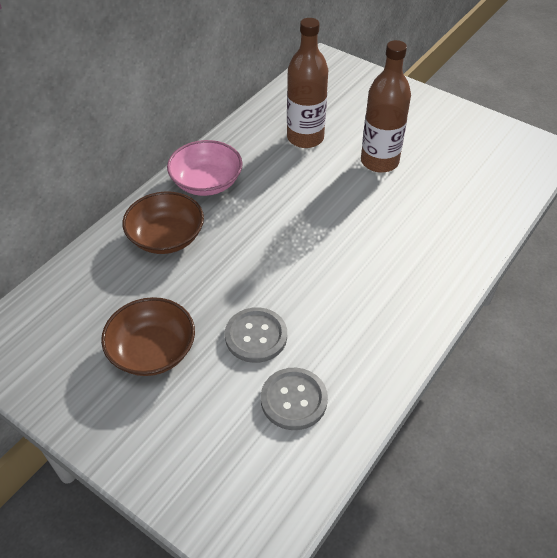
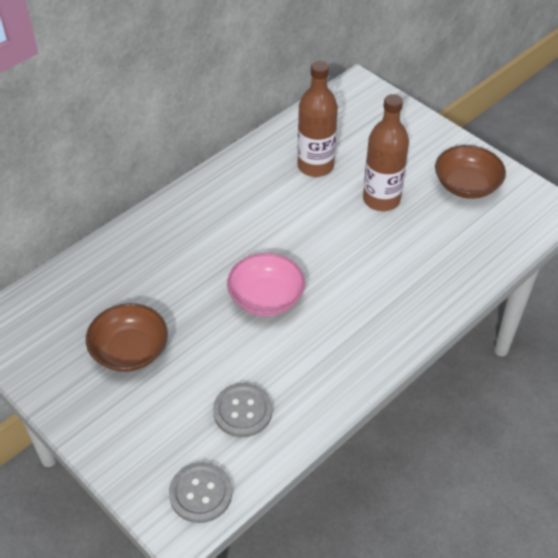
camera: 10 degrees right, 0 degrees up
(166, 237) = (162, 248): brown bowl -> brown bowl (466, 185)
(206, 182) = (211, 200): pink bowl -> pink bowl (266, 298)
(256, 336) = (223, 351): grey button -> grey button (200, 493)

